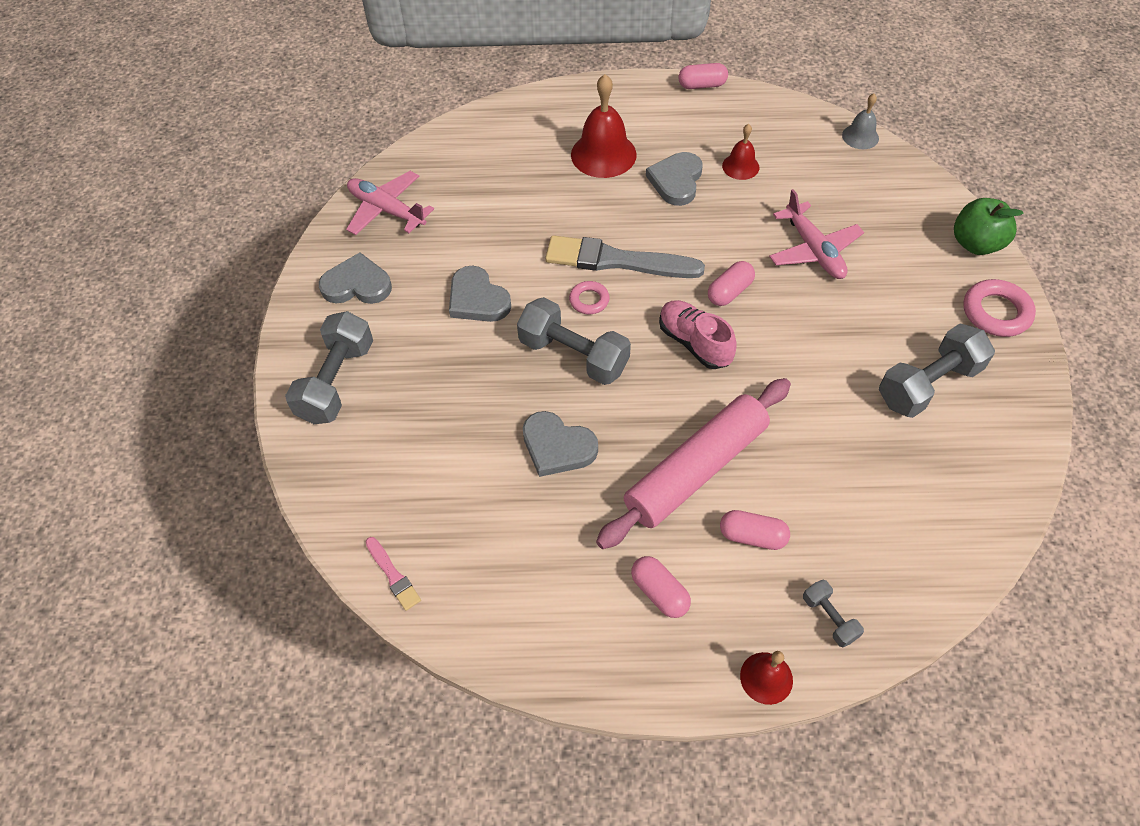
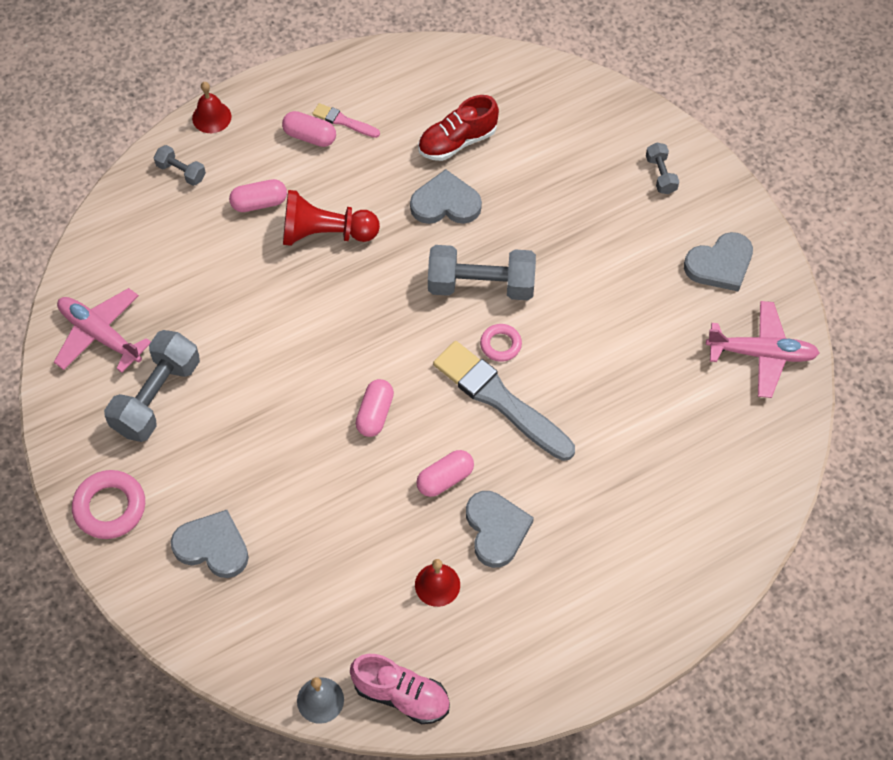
camera: 150 degrees right, 5 degrees up
(336, 381) = (661, 175): grey dumbbell -> grey dumbbell, size x0.49
(393, 575) = (504, 67): pink brush -> pink brush (344, 121)
(477, 299) = (602, 300): grey heart -> grey heart (212, 546)
(503, 508) = (457, 141): none -> red shoe
(603, 154) = (595, 531): red bell -> none
(617, 261) = (500, 400): grey brush -> grey brush turned 120 degrees counterclockwise
(694, 343) = (382, 344): pink shoe -> pink shoe (401, 695)
(696, 470) = (325, 233): pink rolling pin -> red pawn
(702, 85) = (545, 700): pink capsule -> pink capsule (445, 479)
(813, 250) = (313, 502): pink plane -> pink plane (100, 335)
(975, 244) = (148, 590): green apple -> none

